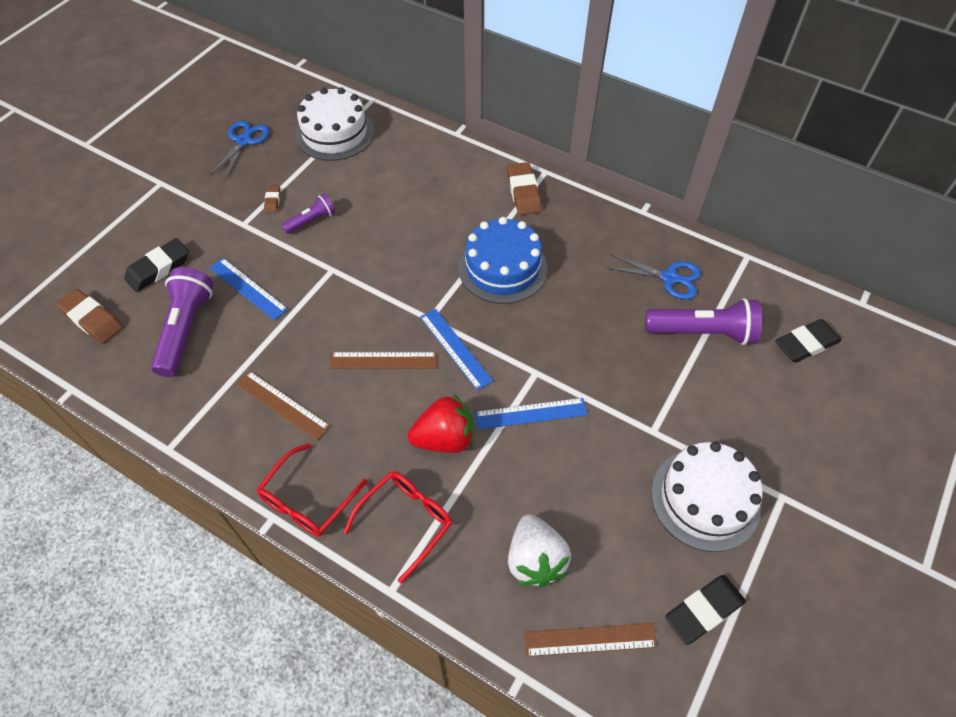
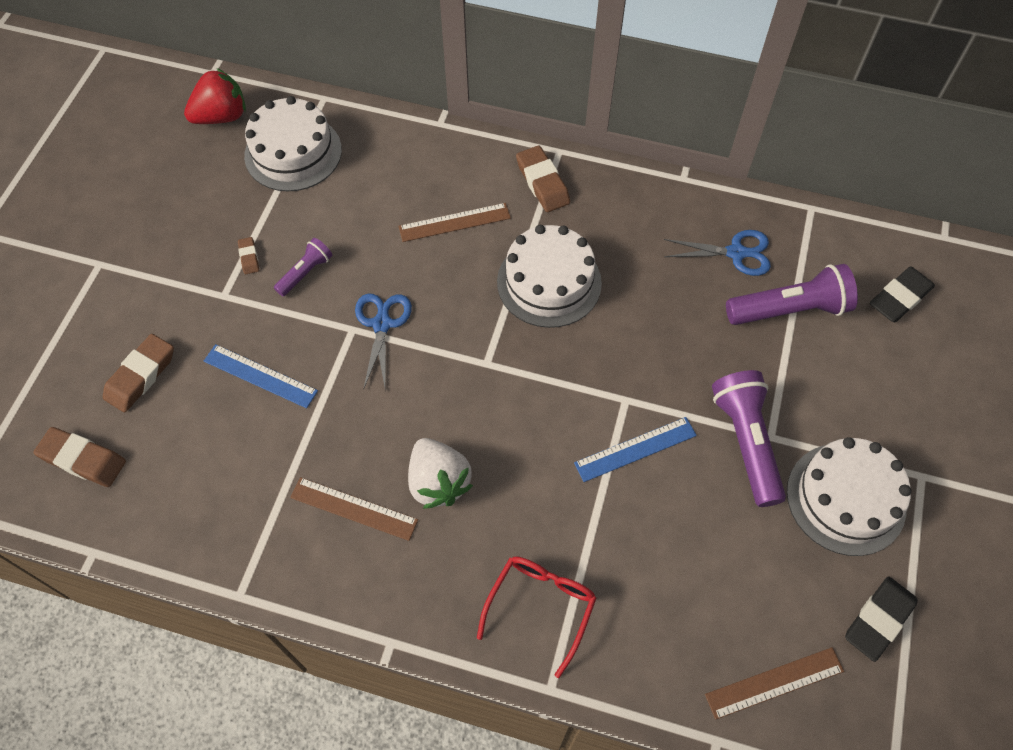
camera: 15 degrees left, 5 degrees up
(159, 268) = (141, 376): black eraser -> brown eraser
(185, 329) = (204, 444): purple flashlight -> purple flashlight (745, 442)
(243, 141) = (183, 186): blue scissors -> blue scissors (382, 324)
(307, 501) = (423, 613): red glasses -> none
(383, 360) = (451, 427): brown ruler -> brown ruler (454, 222)
(444, 439) = (551, 502): red strawberry -> red strawberry (222, 116)
(455, 348) = (528, 392): blue ruler -> none
(502, 268) = (549, 282): blue cake -> white cake
(535, 560) = (692, 612): white strawberry -> white strawberry (438, 482)

